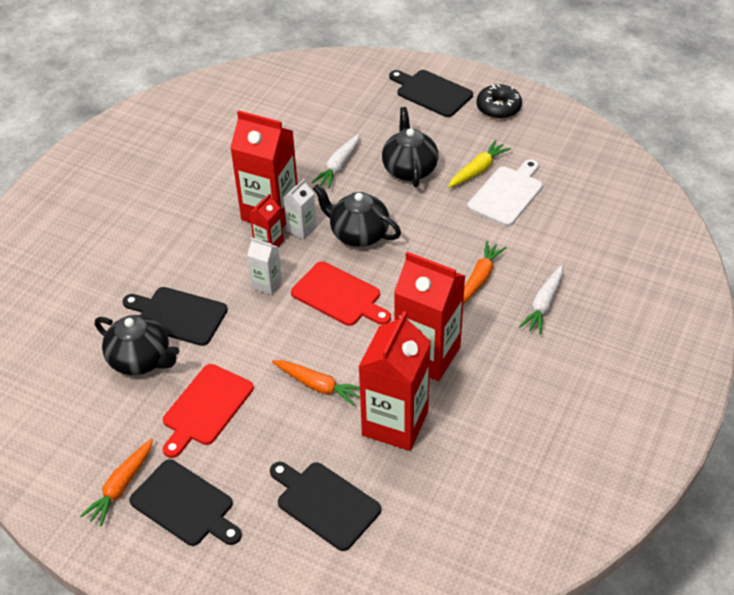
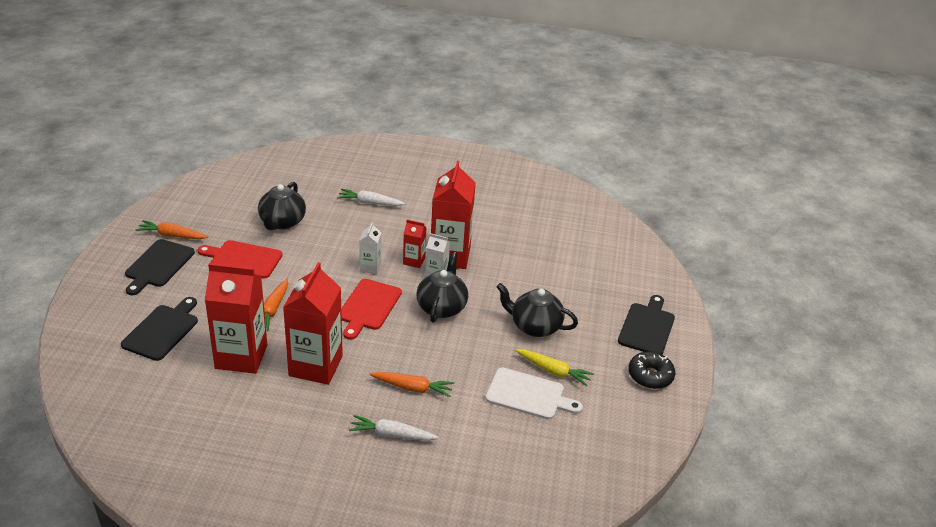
camera: 70 degrees right, 10 degrees down
(178, 315) = (327, 231): black cutting board -> none
(338, 166) = (519, 284): white carrot -> white carrot (370, 203)
(409, 169) = (534, 326): black teapot -> black teapot turned 135 degrees counterclockwise

